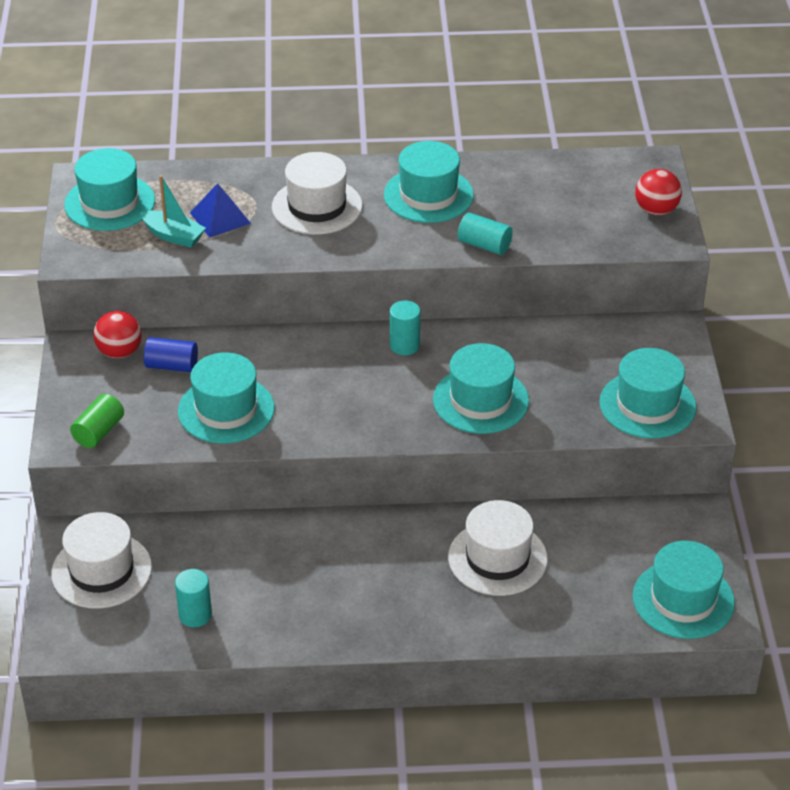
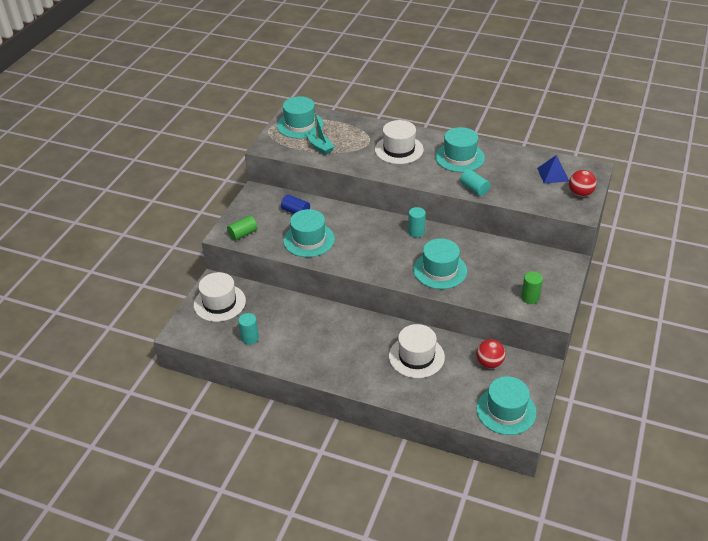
camera: 25 degrees right, 0 degrees up
(119, 352) = (275, 199): red ball -> red ball (489, 363)
(220, 218) = (348, 144): blue pyramid -> blue pyramid (553, 174)
(647, 405) = (530, 297): turquoise hat -> green cylinder

